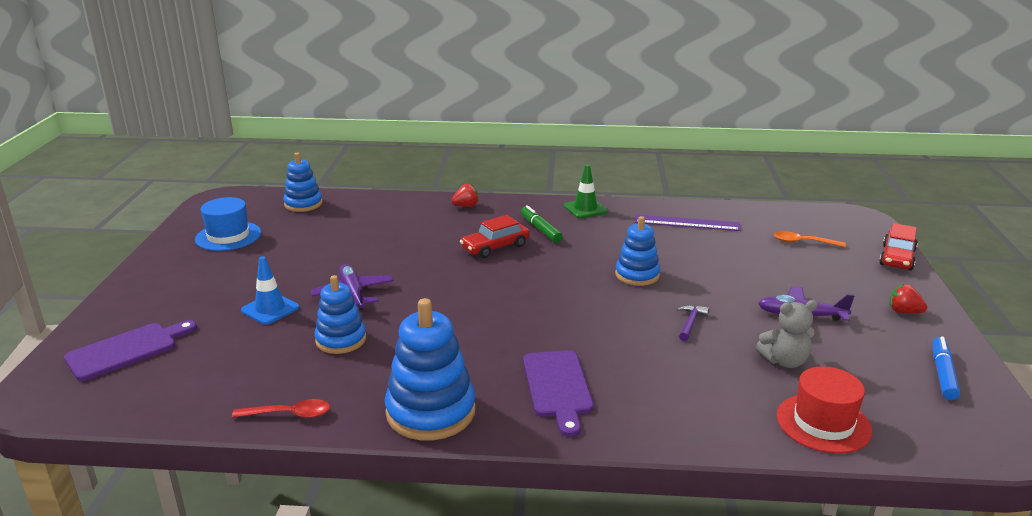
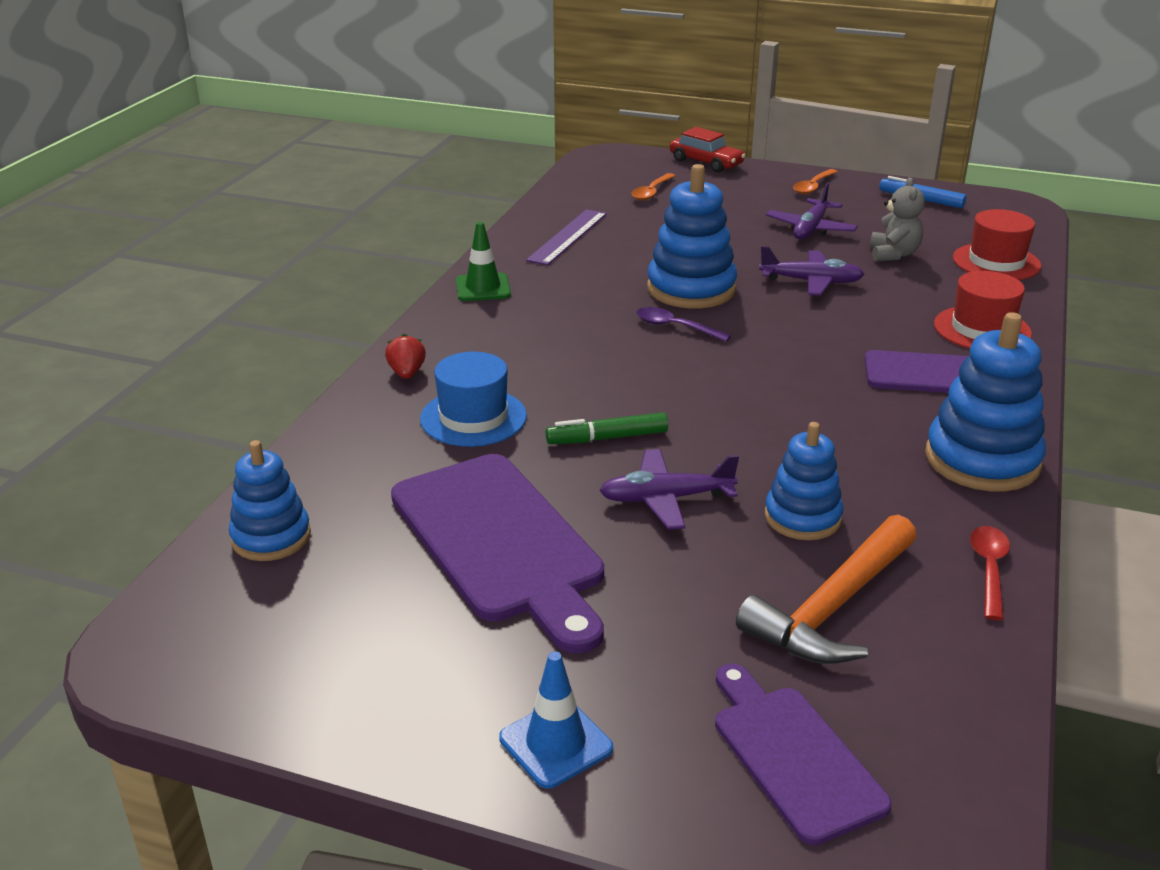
camera: 75 degrees left, 5 degrees up
(228, 236) = (365, 638): blue hat -> blue hat (473, 417)
(248, 355) = (832, 608): none -> orange hammer
(270, 309) = (690, 584): blue traffic cone -> blue traffic cone (556, 743)
(304, 254) = (500, 543): none -> purple cutting board
(495, 247) = (567, 367): red car -> none
(540, 229) = (530, 328): green marker -> green marker (607, 438)
(572, 275) = (675, 327): none -> purple spoon
(637, 275) = (691, 289): blue stacking toy -> blue stacking toy, size x1.57
(659, 413) = (982, 329): none -> red hat
(690, 323) = (811, 282): purple hammer -> purple plane
(904, 312) = (813, 187): red strawberry -> orange spoon

